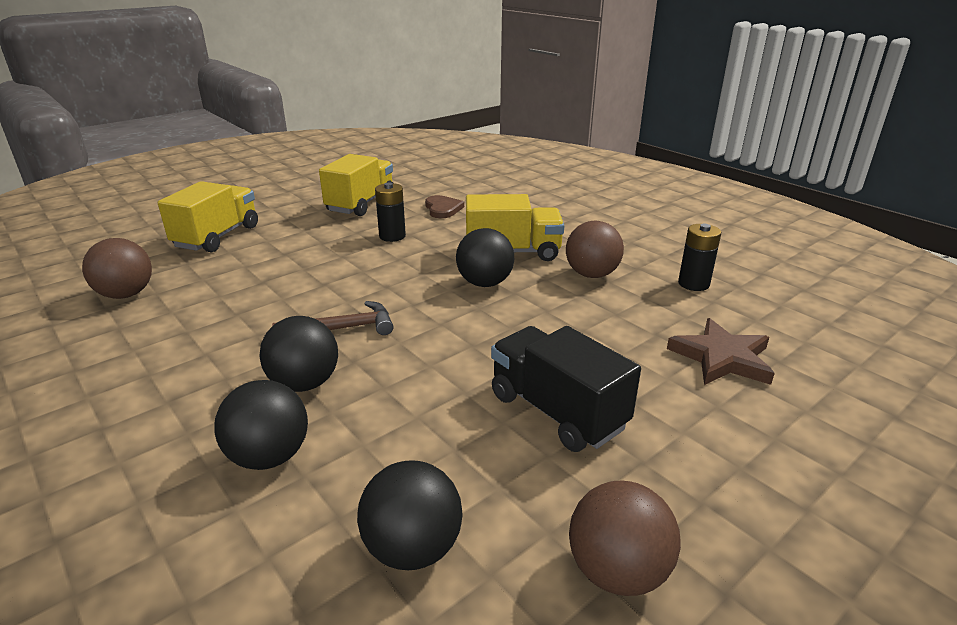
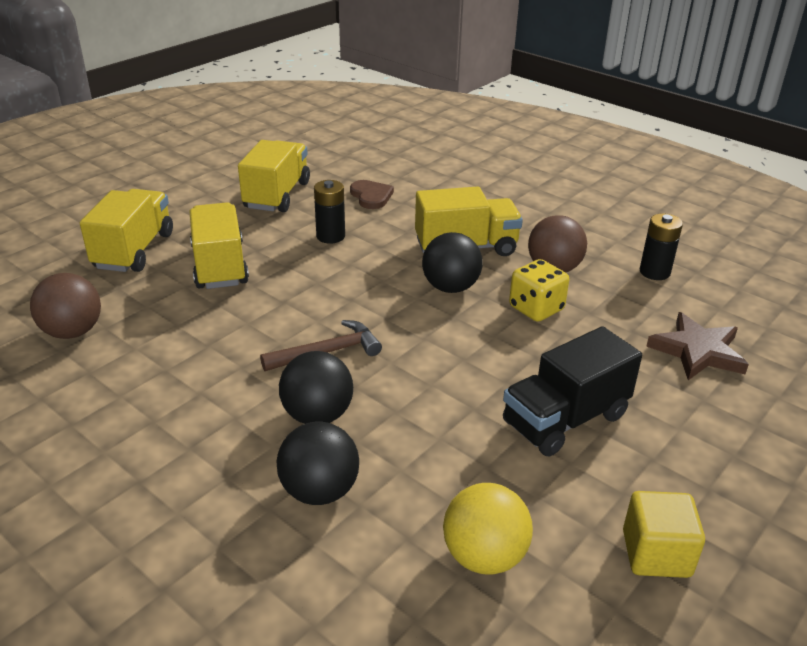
camera: 10 degrees left, 5 degrees up
(283, 253) = (220, 266): none -> yellow truck
(413, 548) = (484, 556): black ball -> yellow ball
(557, 411) = (565, 419): black truck -> black truck turned 75 degrees counterclockwise
(562, 306) = (536, 308): none -> yellow dice
(617, 571) = (656, 554): brown ball -> yellow cube

